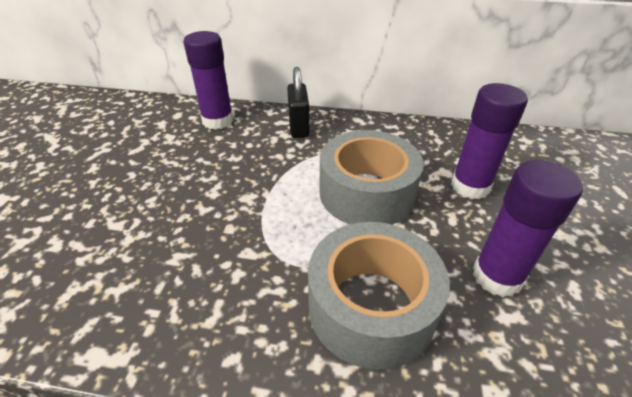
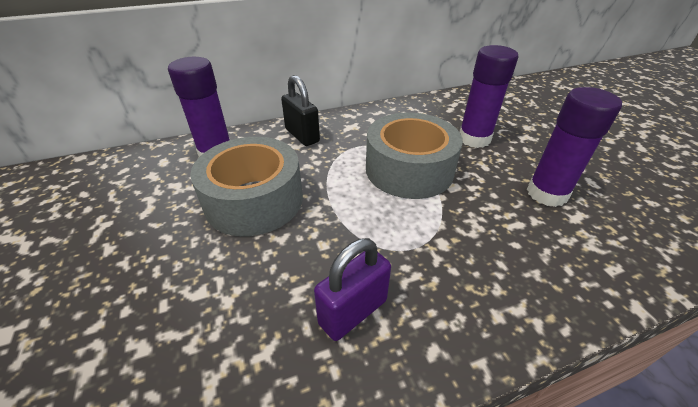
camera: 30 degrees left, 0 degrees up
(201, 293) = (353, 312): none -> purple padlock
(371, 306) = (493, 253): grey tape -> grey tape (254, 200)

